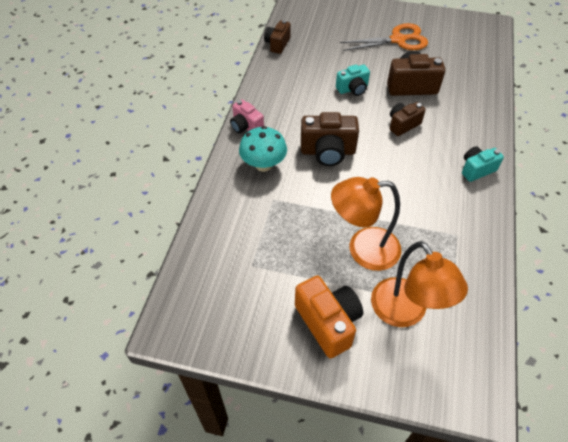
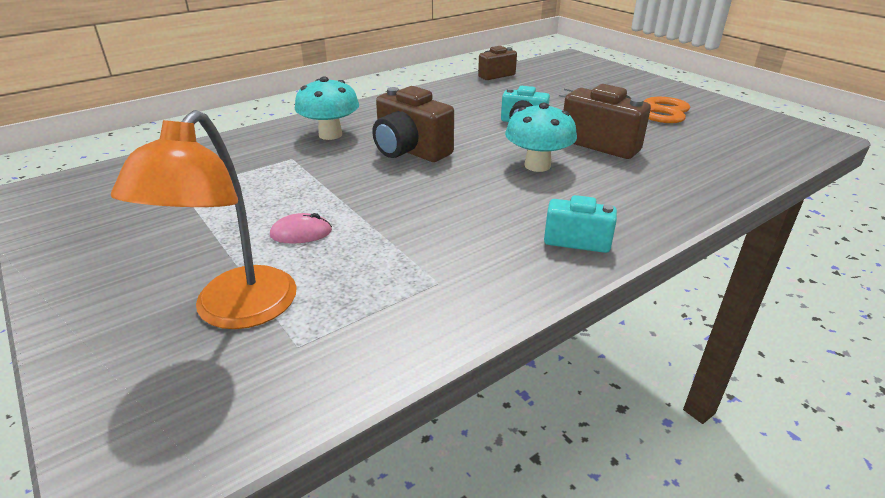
camera: 40 degrees right, 20 degrees down
(246, 127) = (364, 108): pink camera -> none
(328, 322) = (148, 267): orange camera -> none
(363, 249) = (301, 233): orange lamp -> pink mouse
(403, 125) = (537, 165): brown camera -> turquoise mushroom

